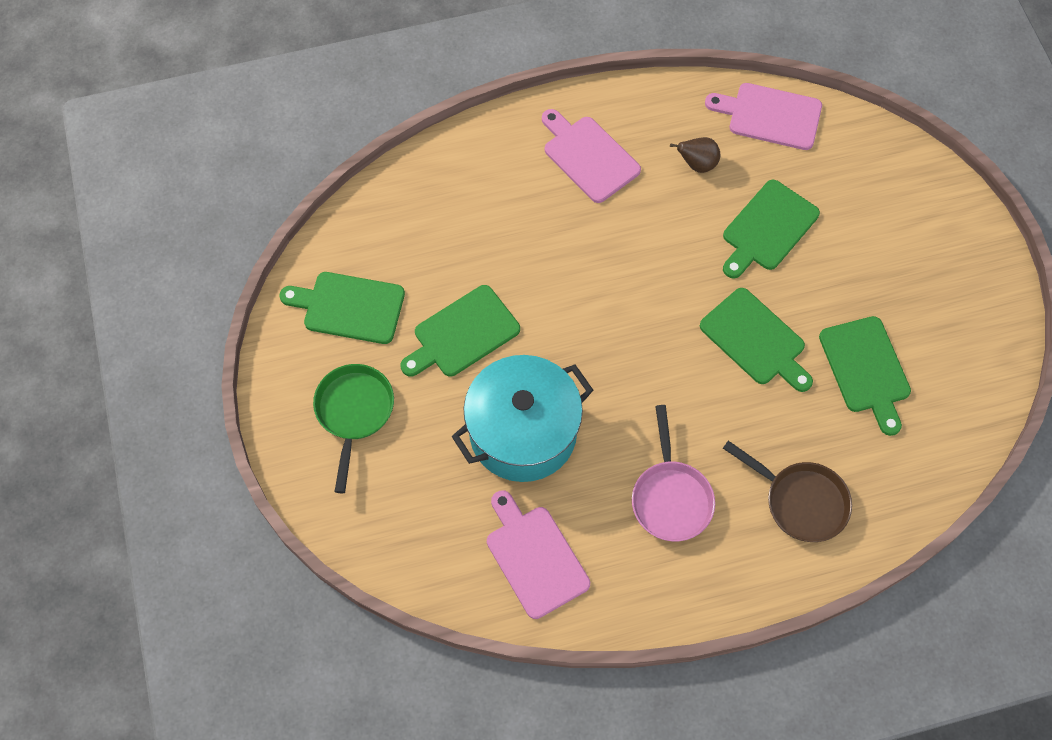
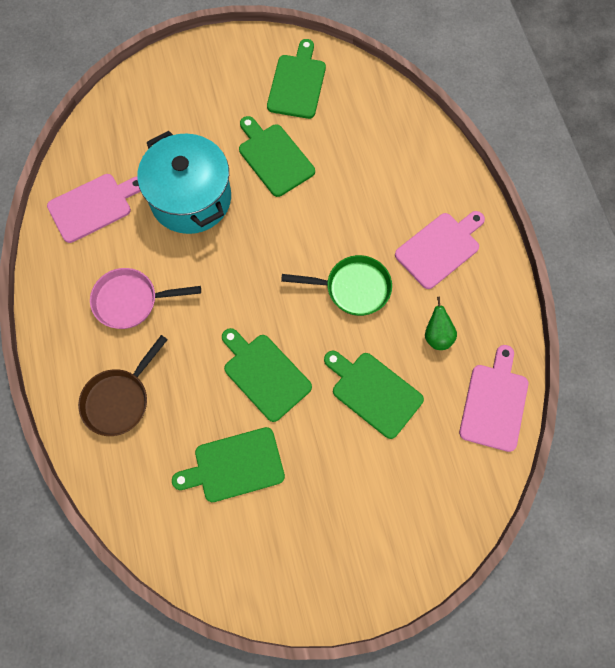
camera: 90 degrees right, 5 degrees up
(354, 412) = (212, 90): green pan -> green pan (353, 288)
(697, 164) = (437, 336): brown pear -> green pear
(755, 340) = (264, 374): green cutting board -> green cutting board turned 90 degrees clockwise

